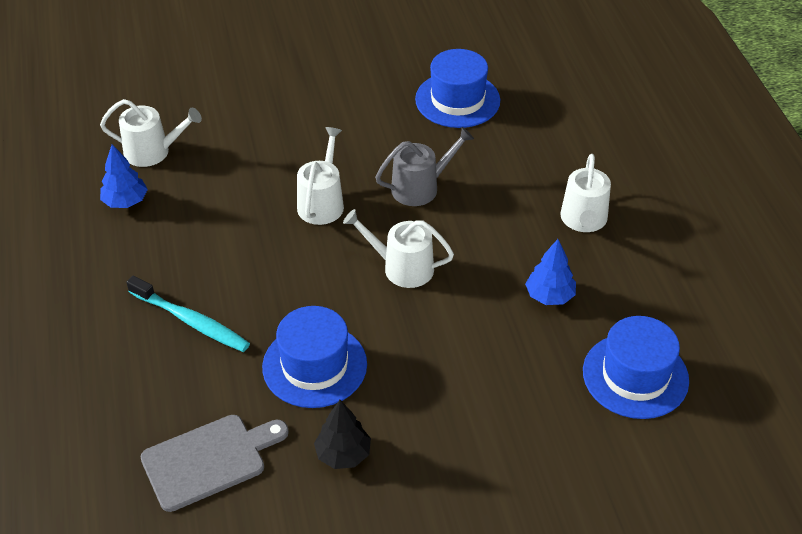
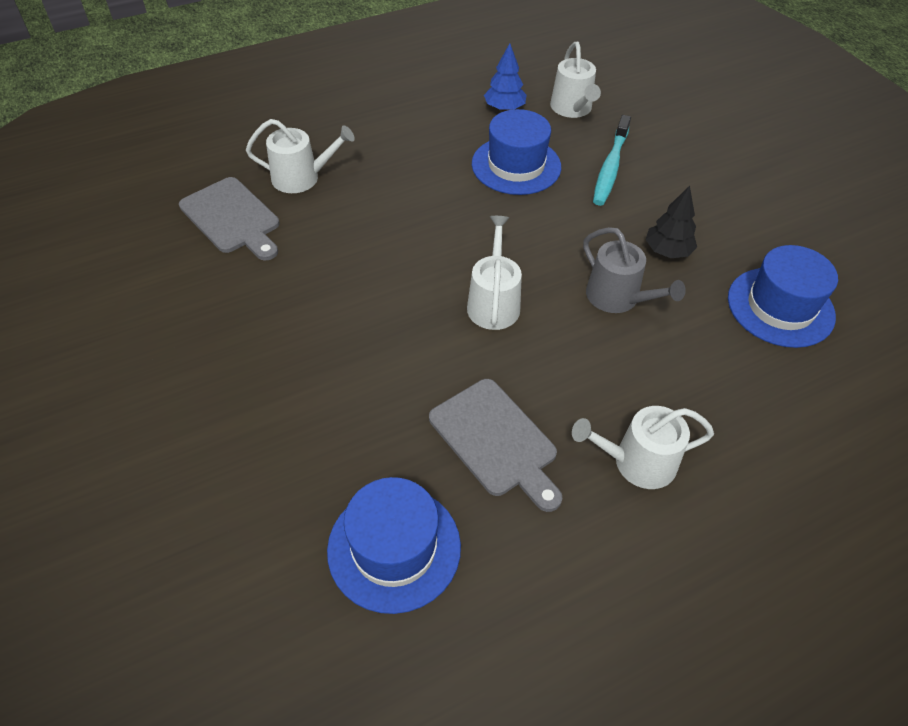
camera: 75 degrees right, 5 degrees up
(191, 321) = (380, 175): turquoise toothbrush -> turquoise toothbrush (610, 167)
(314, 365) = (348, 262): blue hat -> blue hat (516, 165)
(322, 203) = (559, 227): white watering can -> white watering can (301, 178)
(343, 454) = (247, 301): black tree -> black tree (667, 251)
(549, 296) = (496, 441): blue tree -> grey cutting board

